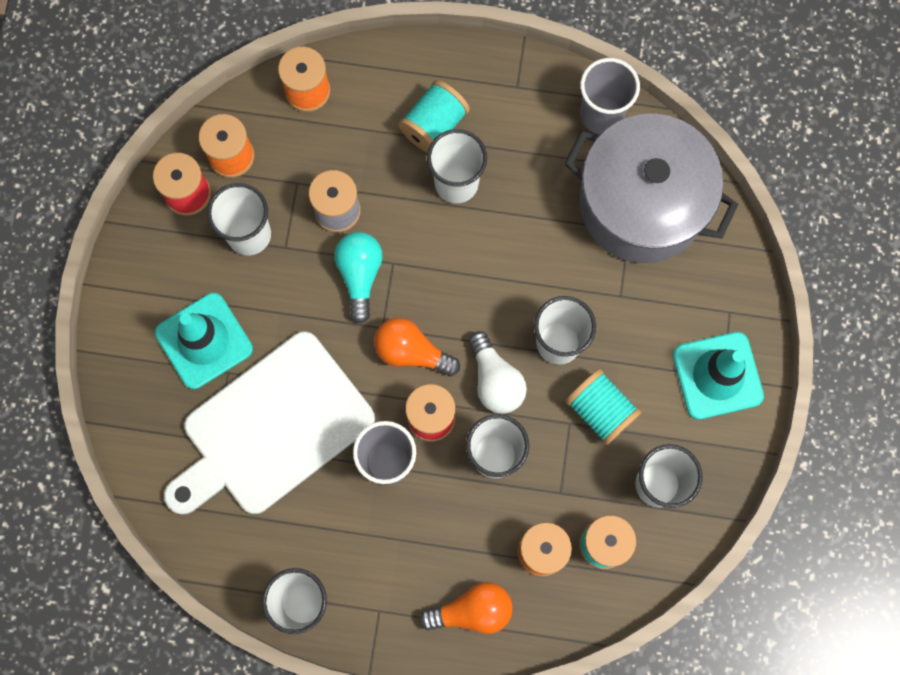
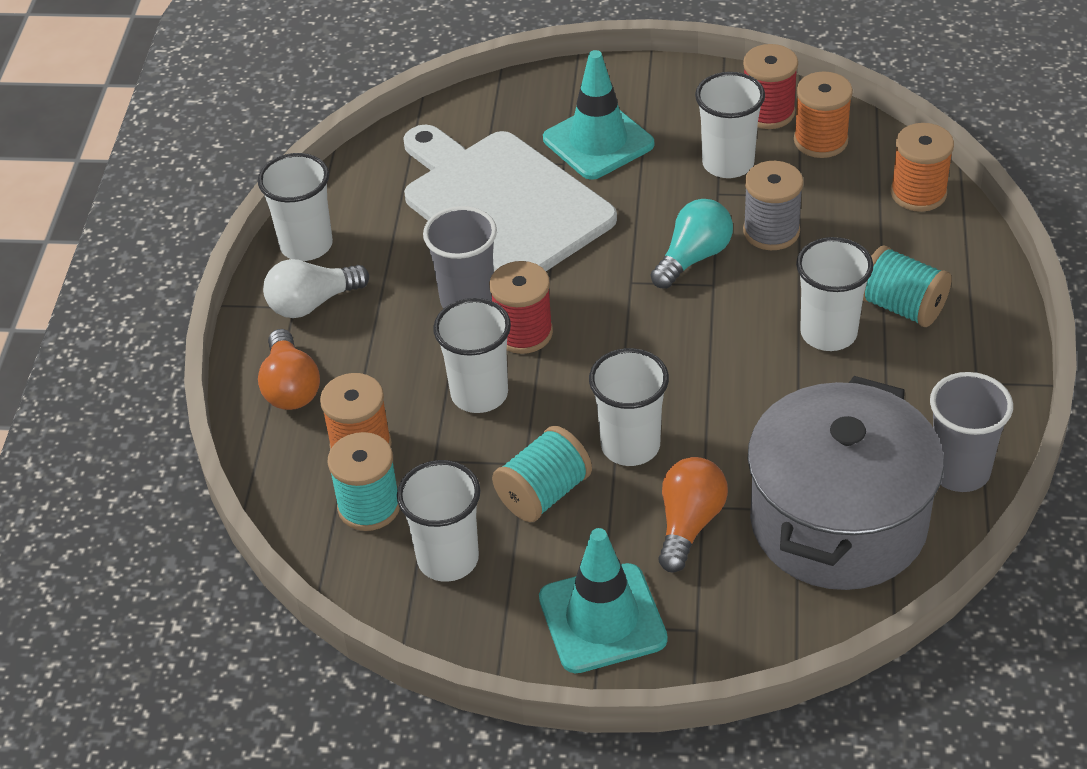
camera: 90 degrees right, 30 degrees down
(360, 275) = (693, 257): turquoise light bulb -> turquoise light bulb turned 45 degrees counterclockwise
(411, 352) = (603, 309): orange light bulb -> orange light bulb (689, 524)
(495, 380) = (574, 388): white light bulb -> white light bulb (312, 303)

